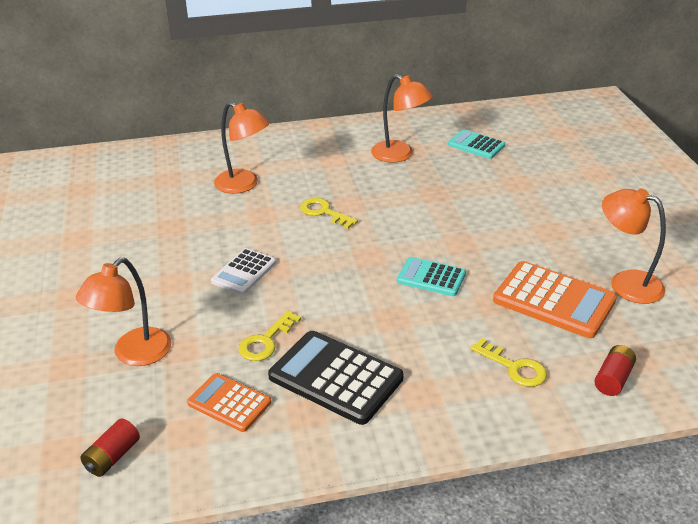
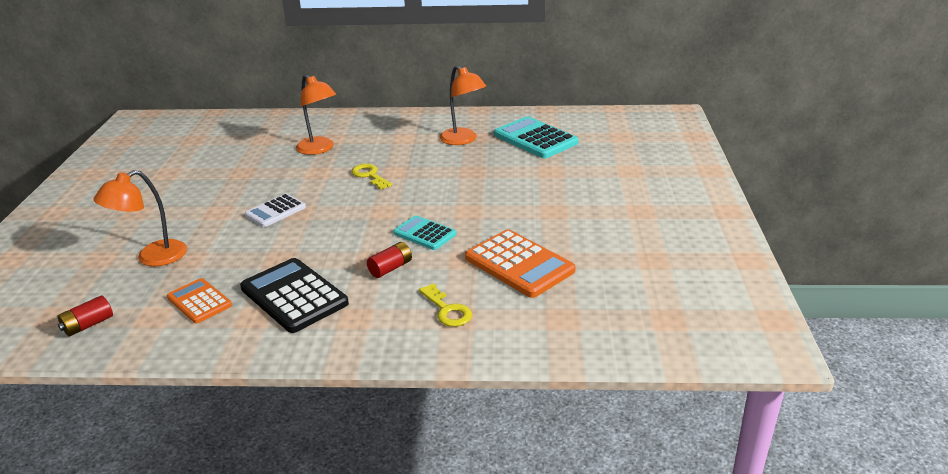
camera: 15 degrees right, 5 degrees down
(266, 341) = (258, 262): yellow key -> none
(476, 145) = (535, 139): turquoise calculator -> turquoise calculator, size x1.66
(613, 379) = (529, 331): red battery -> red battery (390, 268)
(626, 283) = (595, 259): orange lamp -> none

